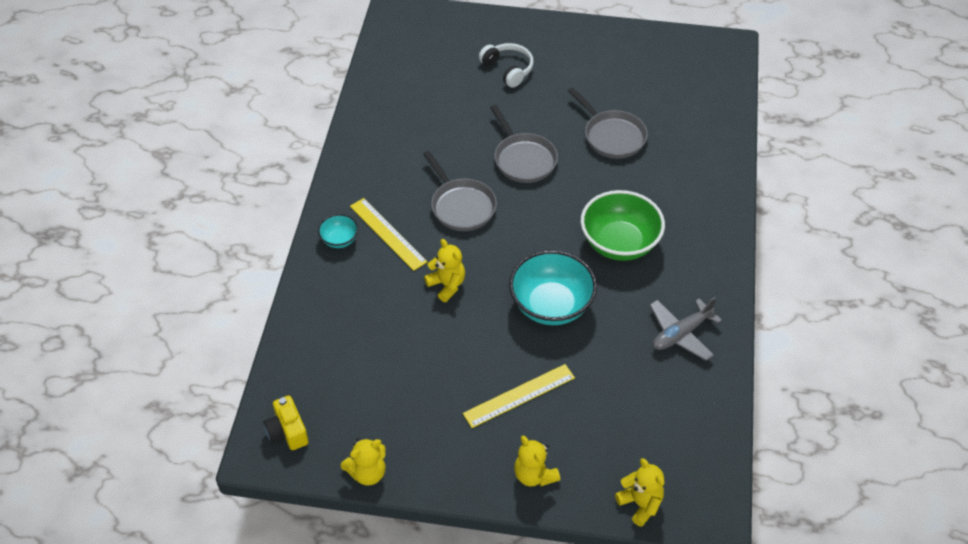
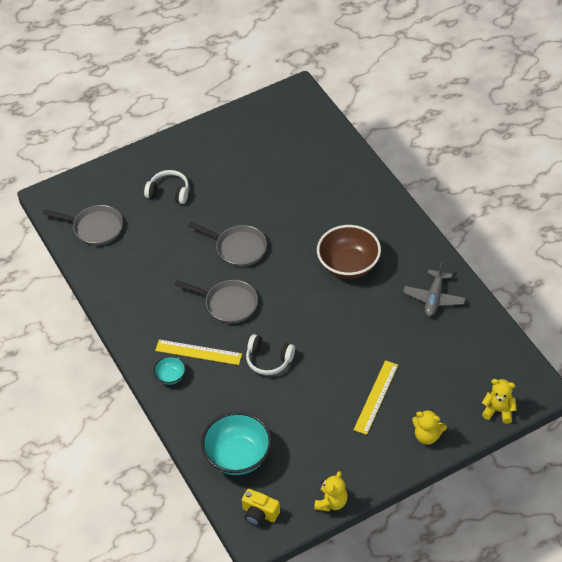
camera: 35 degrees left, 0 degrees up
(447, 285) = (268, 360): yellow teddy bear -> white headphones
(551, 305) = (344, 330): turquoise bowl -> turquoise bowl (238, 456)
(612, 136) = (280, 198): grey pan -> grey pan (95, 228)
(619, 243) = (348, 265): green bowl -> brown bowl

